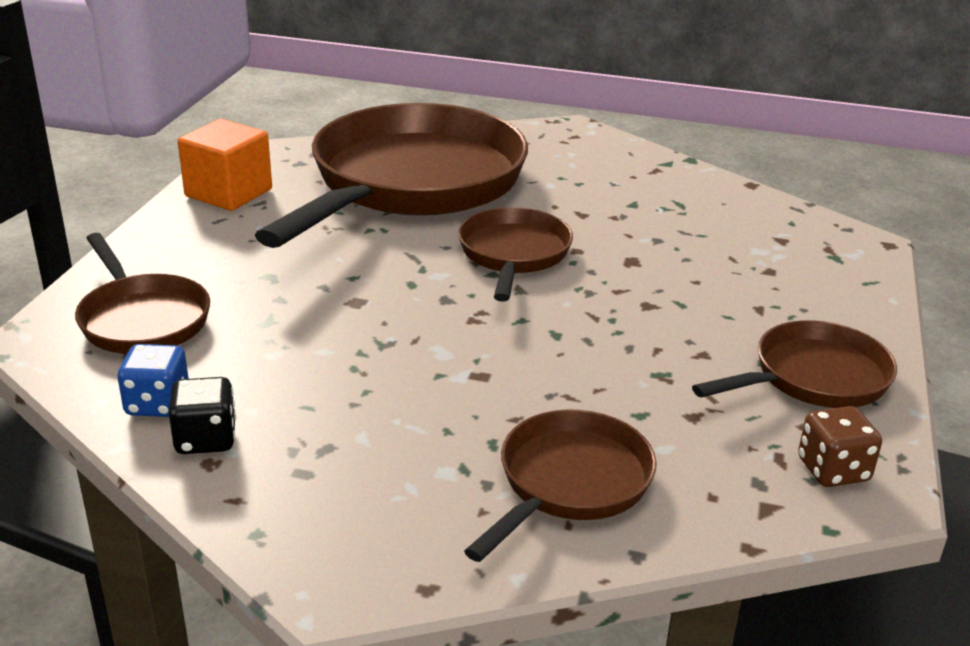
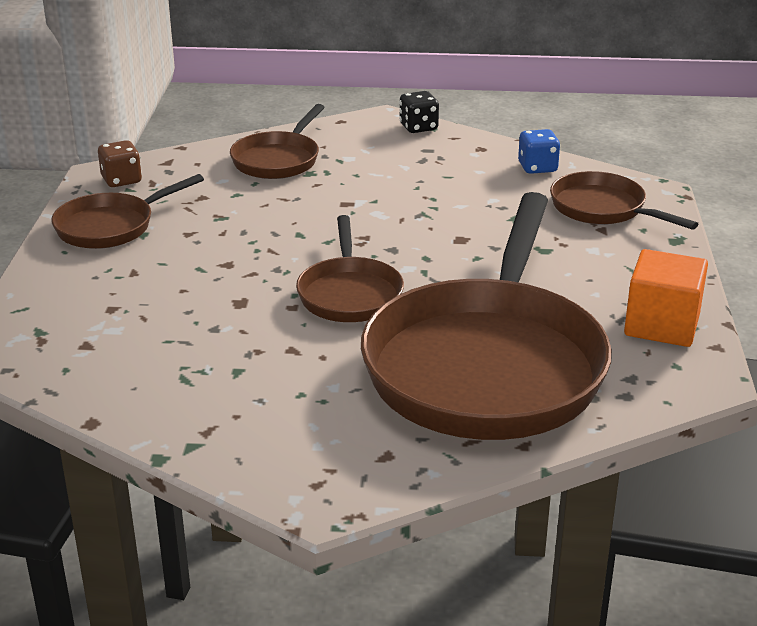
camera: 170 degrees right, 0 degrees up
(206, 439) = (492, 156): black dice -> black dice (418, 127)

